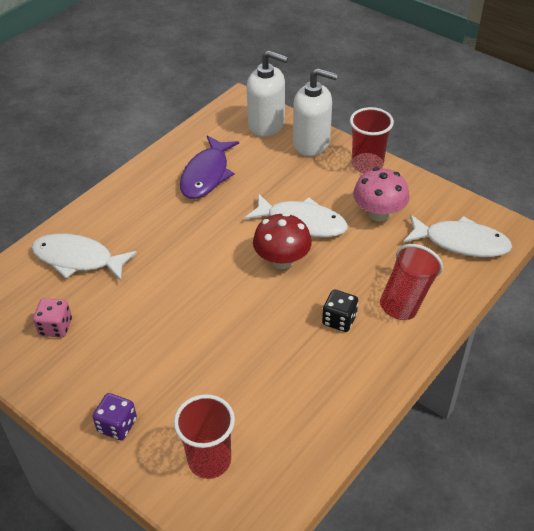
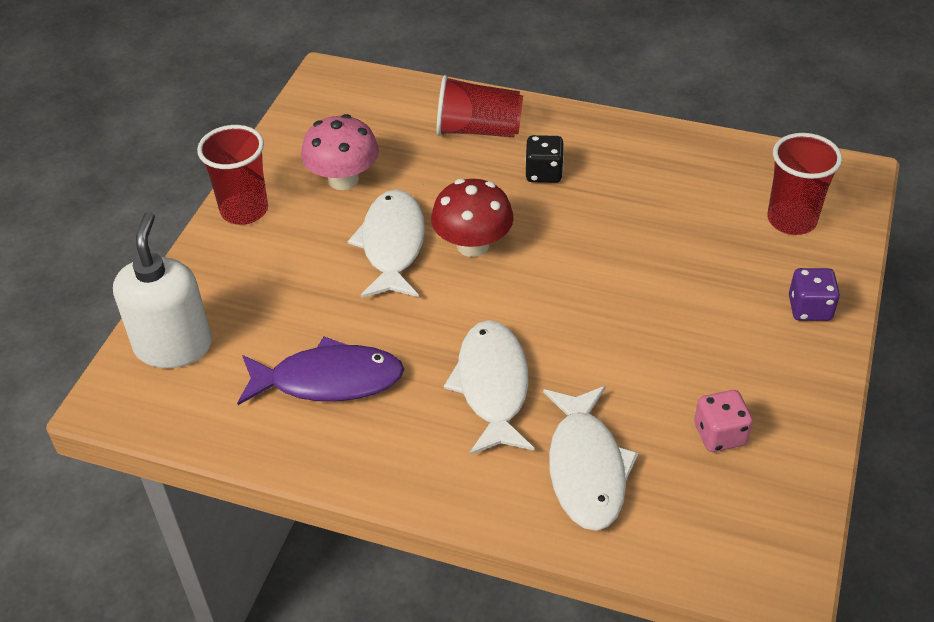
camera: 110 degrees left, 0 degrees up
(312, 143) = (209, 279): white soap dispenser -> none
(461, 242) = (368, 105): white fish -> white fish (492, 386)

